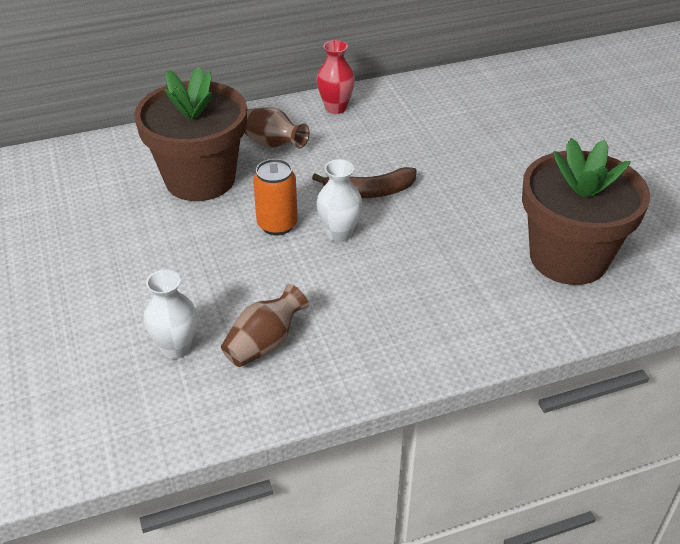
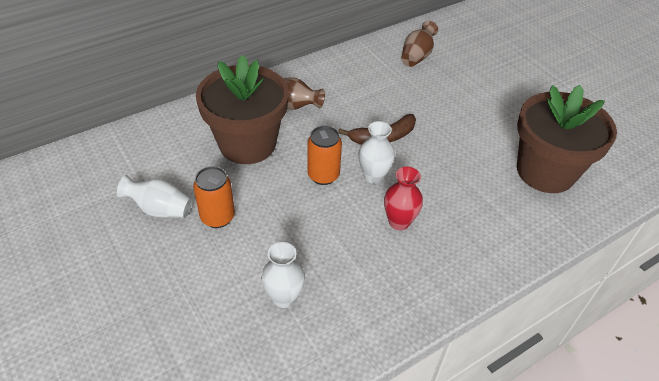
camera: 15 degrees left, 5 degrees up
(72, 235) = (160, 209): none -> white vase
(134, 252) = (217, 217): none -> orange can
(264, 343) = (352, 281): brown vase -> brown vase (417, 56)
(335, 108) = (330, 69): red vase -> red vase (399, 222)

